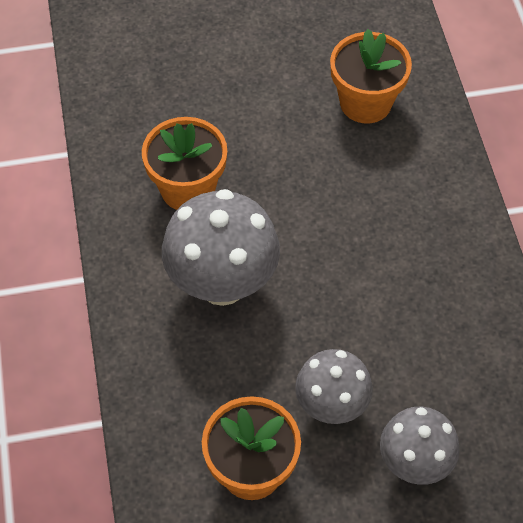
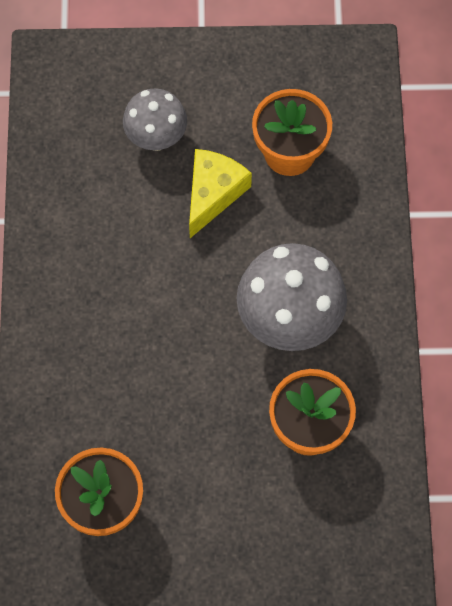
camera: 170 degrees left, 10 degrees up
(331, 405) = (213, 194): grey mushroom -> yellow cheese

